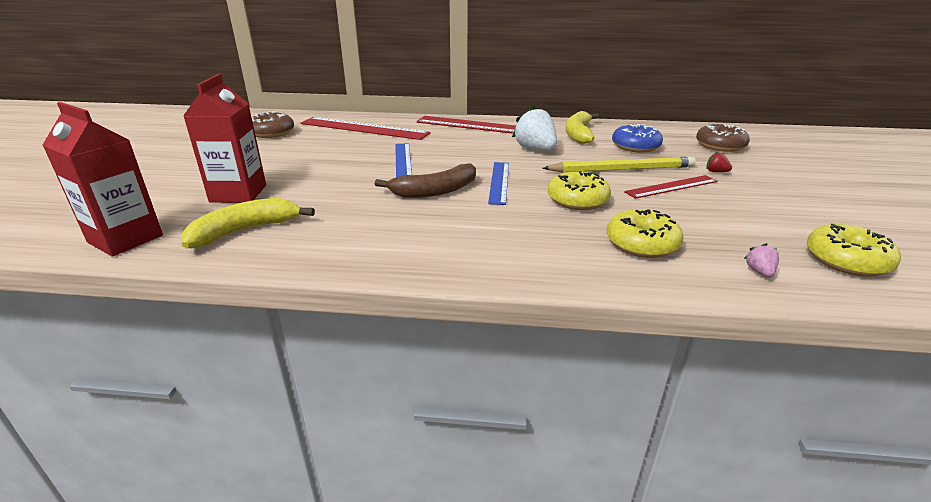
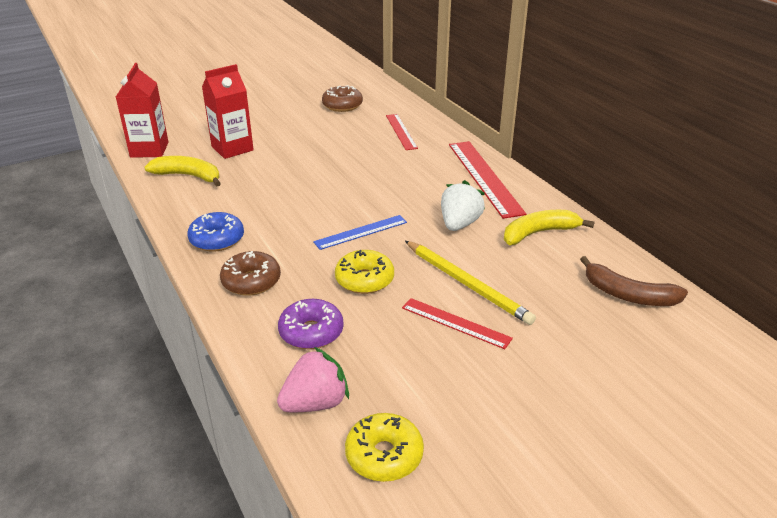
camera: 55 degrees right, 5 degrees up
(364, 128) = (401, 131): red ruler -> red ruler, size x0.58
(403, 160) = (355, 175): blue ruler -> none
(435, 191) = (312, 212): brown banana -> brown banana (628, 295)
(635, 146) = (547, 276): blue donut -> blue donut (217, 239)
(641, 244) = (311, 332): yellow donut -> purple donut
(716, 172) = (535, 344): red strawberry -> none
(720, 146) = (633, 333): brown donut -> brown donut (251, 281)
(759, 272) = (315, 403): pink strawberry -> pink strawberry, size x2.25

